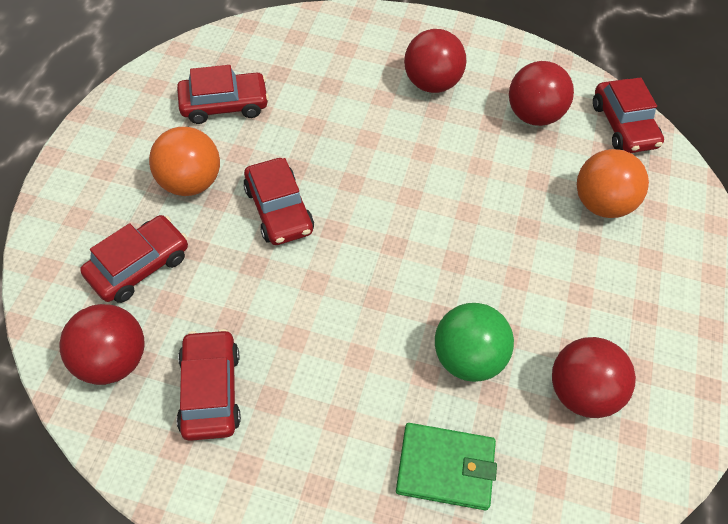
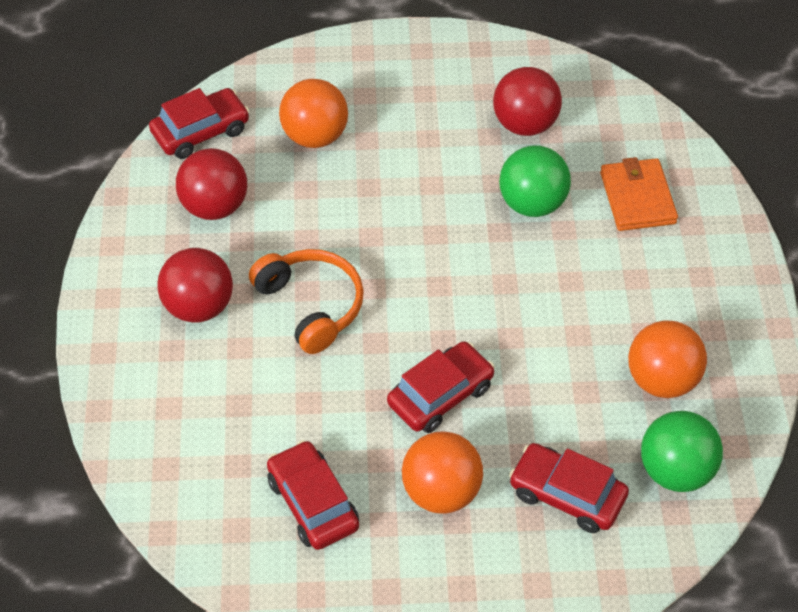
camera: 105 degrees left, 5 degrees down
(112, 360) = (675, 471): red ball -> green ball
(210, 390) = (662, 380): red car -> orange ball
(406, 150) = (311, 305): none -> orange headphones
(445, 467) = (637, 198): green wallet -> orange wallet

